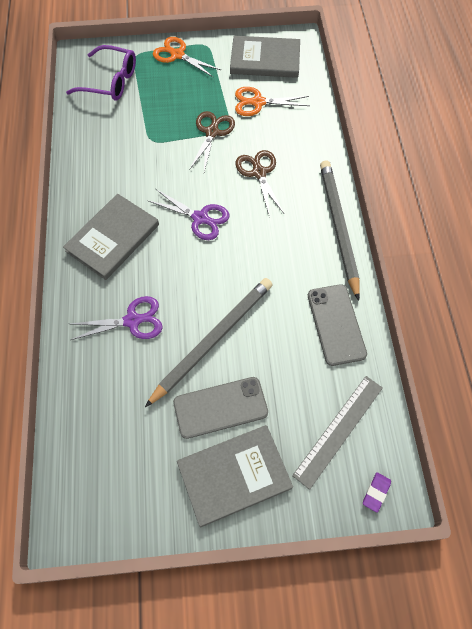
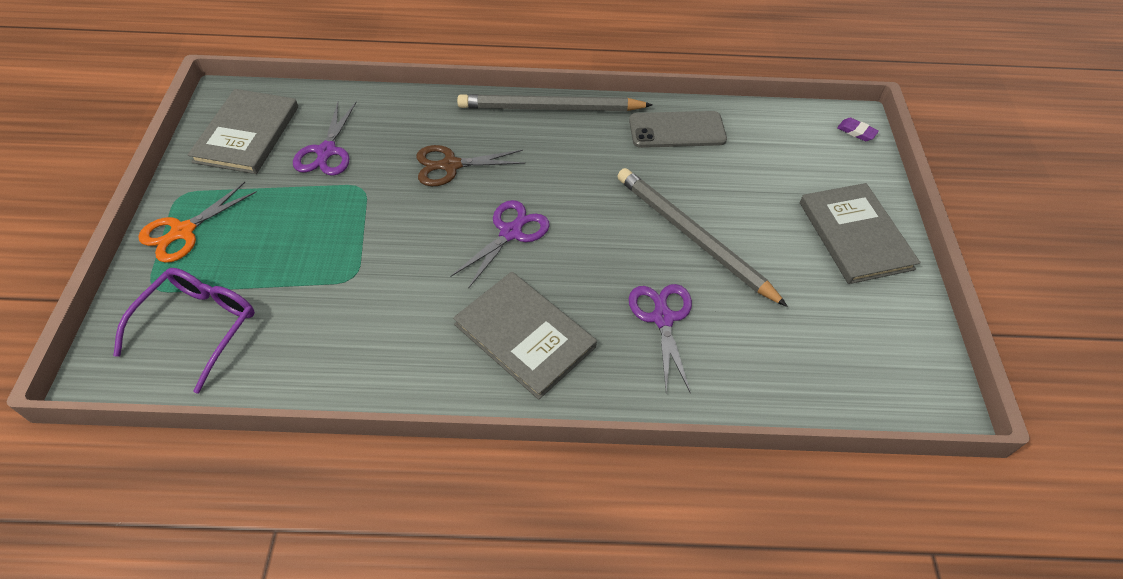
camera: 85 degrees left, 10 degrees down
(212, 132) = (363, 205): brown scissors -> none
(220, 407) = (779, 239): grey phone -> none
(258, 102) = (326, 151): orange scissors -> purple scissors
(339, 430) = (797, 147): grey ruler -> none

